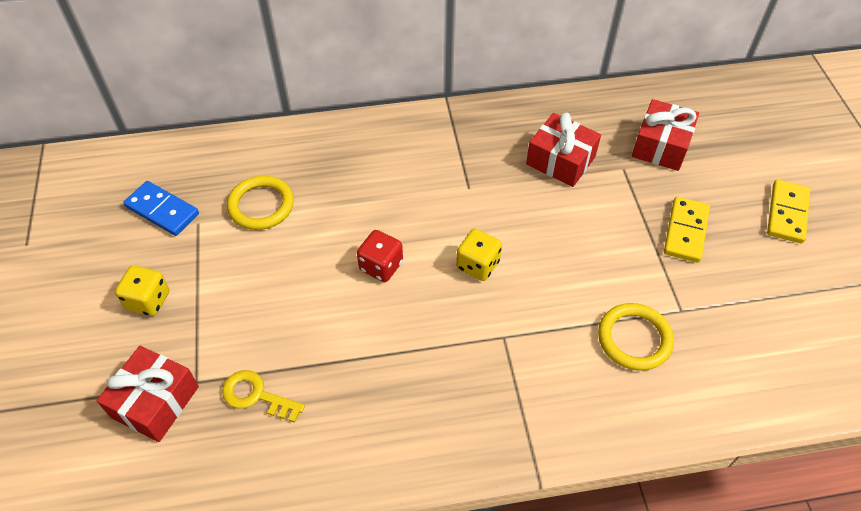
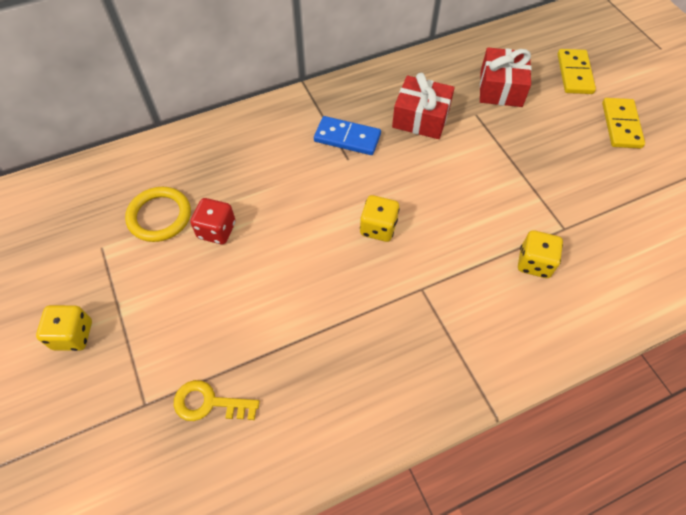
camera: 15 degrees left, 5 degrees up
(155, 402) = (109, 435): red gift -> none
(162, 210) = (62, 242): blue domino -> blue domino (347, 138)
(381, 266) = (291, 249): red dice -> red dice (216, 230)
(634, 339) = (534, 263): yellow ring -> yellow dice
(685, 231) = (545, 158): yellow domino -> yellow domino (574, 74)

